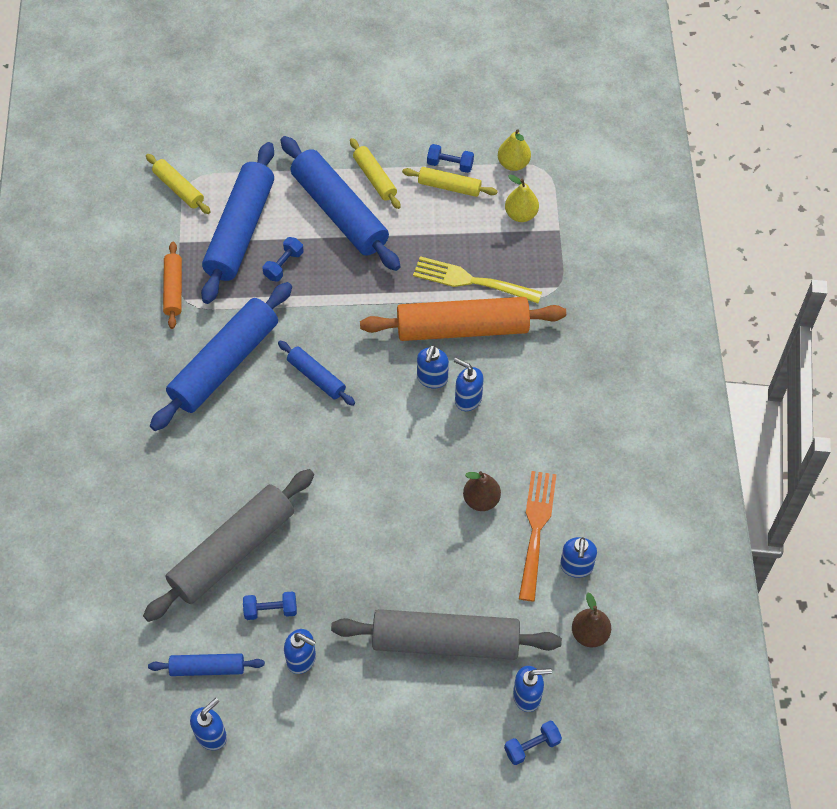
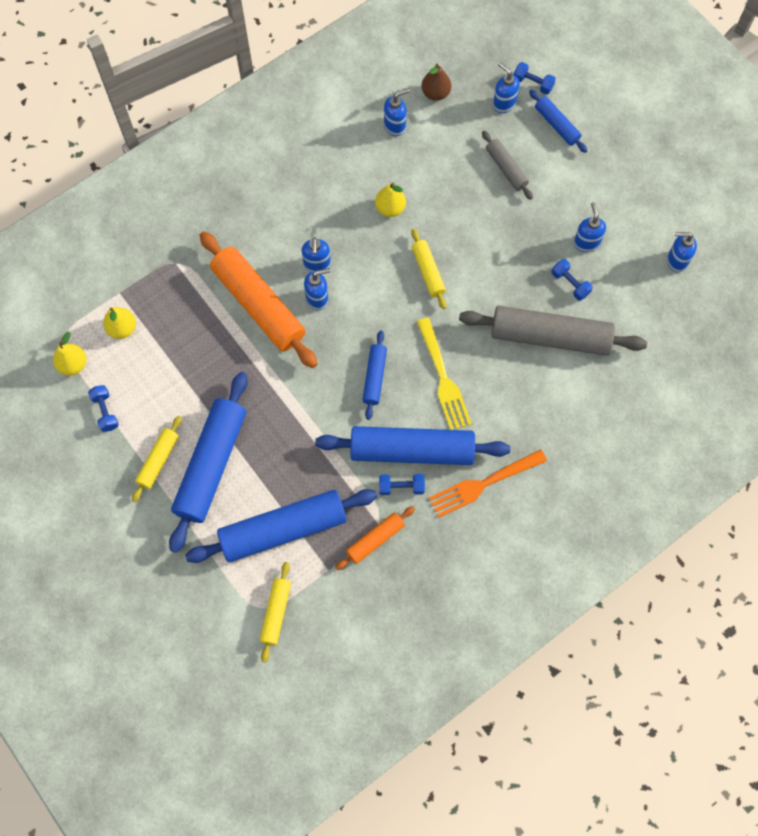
camera: 125 degrees left, 10 degrees up
(207, 668) = (638, 294): blue rolling pin -> blue rolling pin (556, 125)
(283, 265) = (292, 471): blue dumbbell -> blue dumbbell (401, 487)
(445, 641) = (506, 168): grey rolling pin -> grey rolling pin, size x0.50
(449, 187) = (129, 398): yellow rolling pin -> yellow rolling pin (428, 272)
(472, 281) = (211, 325): yellow fork -> yellow fork (443, 378)
(481, 500) = (390, 208): brown pear -> yellow pear
(536, 529) = (386, 163): orange fork -> orange fork (483, 484)

